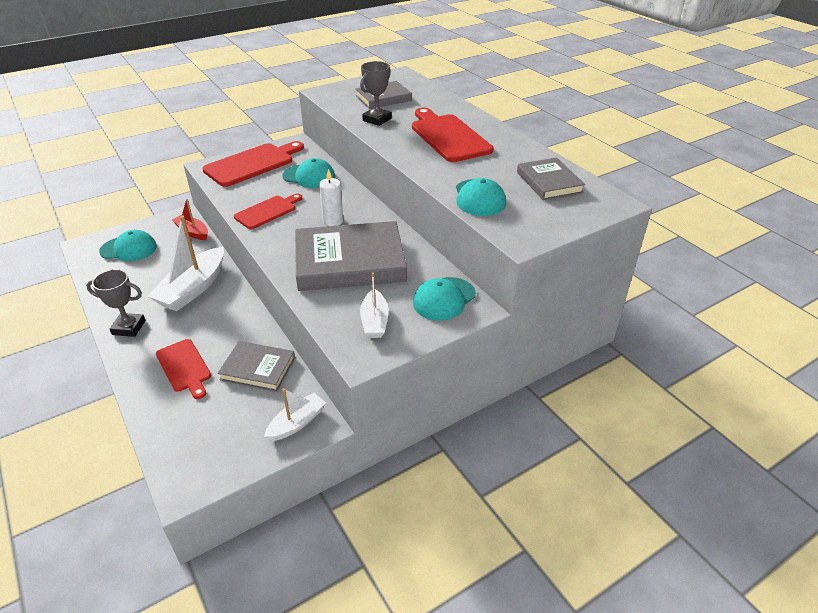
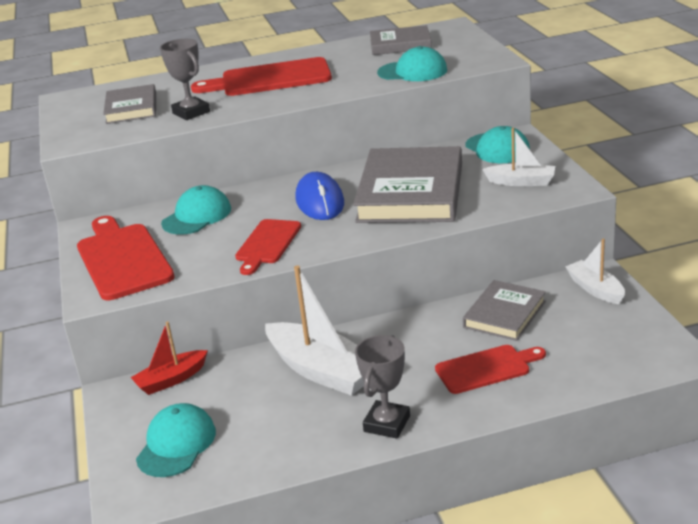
camera: 70 degrees left, 10 degrees down
(267, 211) = (267, 244): red cutting board -> red cutting board turned 135 degrees counterclockwise
(333, 221) = (319, 201): white candle -> blue mouse

